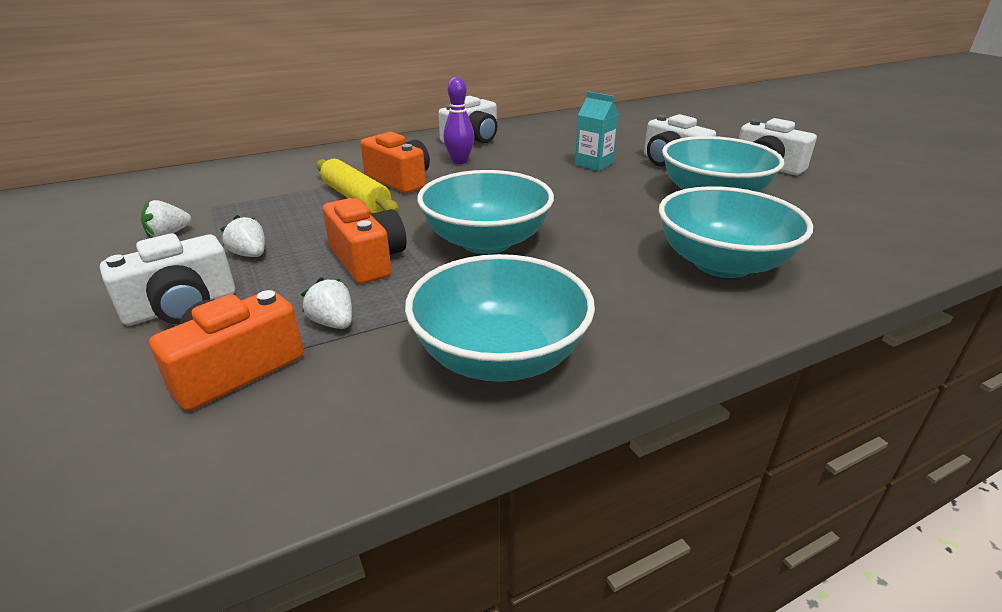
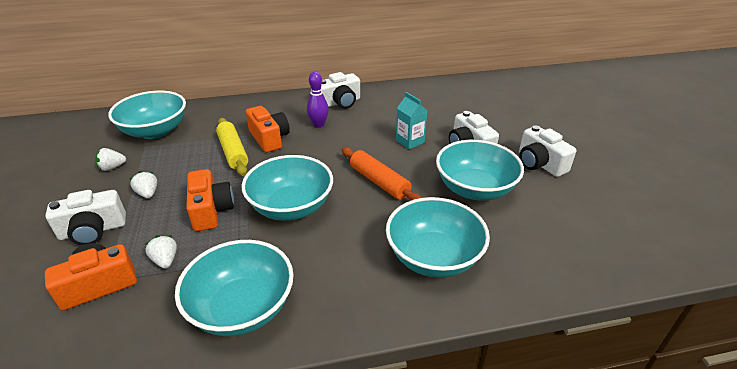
camera: 15 degrees right, 5 degrees up
(216, 190) = (155, 131): none -> turquoise bowl
(587, 204) = (379, 182): none -> orange rolling pin

